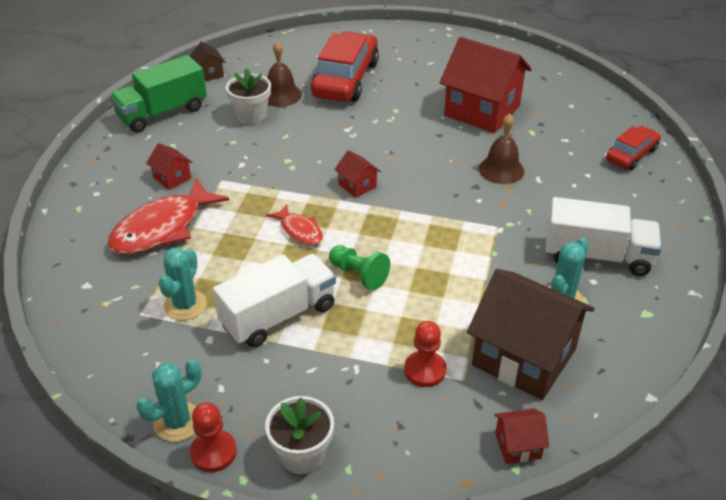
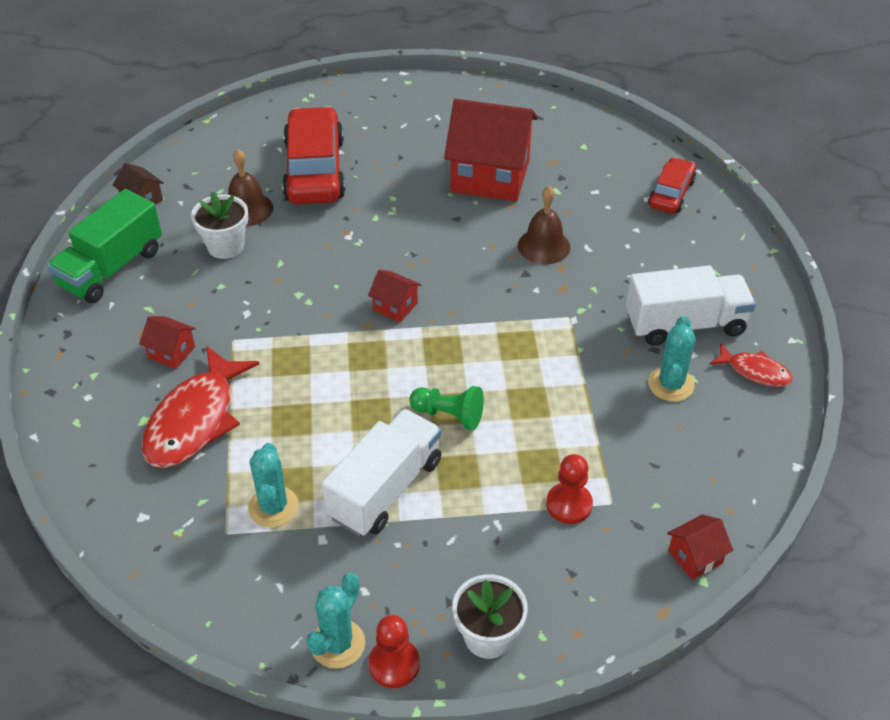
camera: 20 degrees left, 5 degrees up
(299, 230) = (357, 380): red fish -> red fish (755, 371)
(524, 357) = (661, 460): brown house -> none

